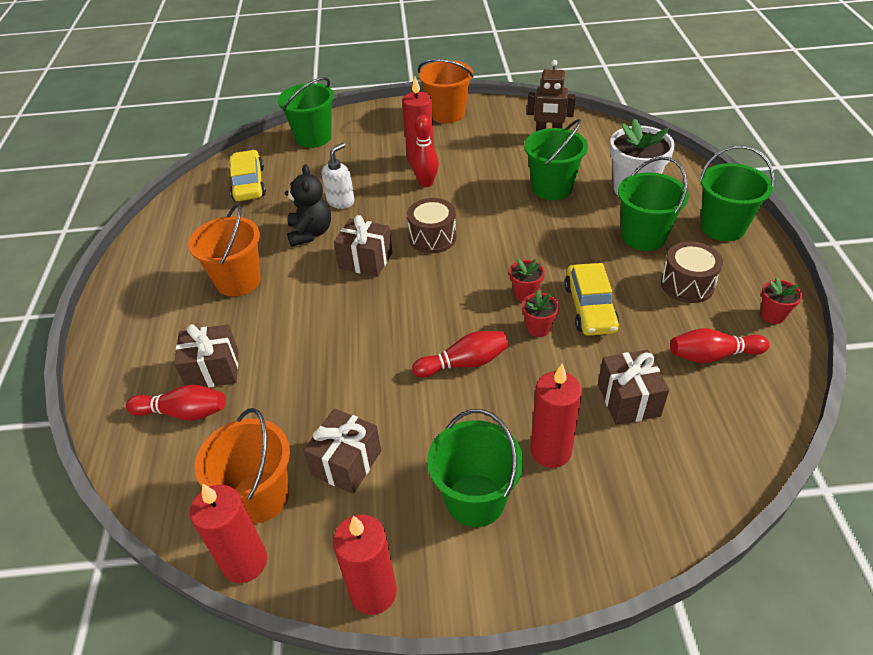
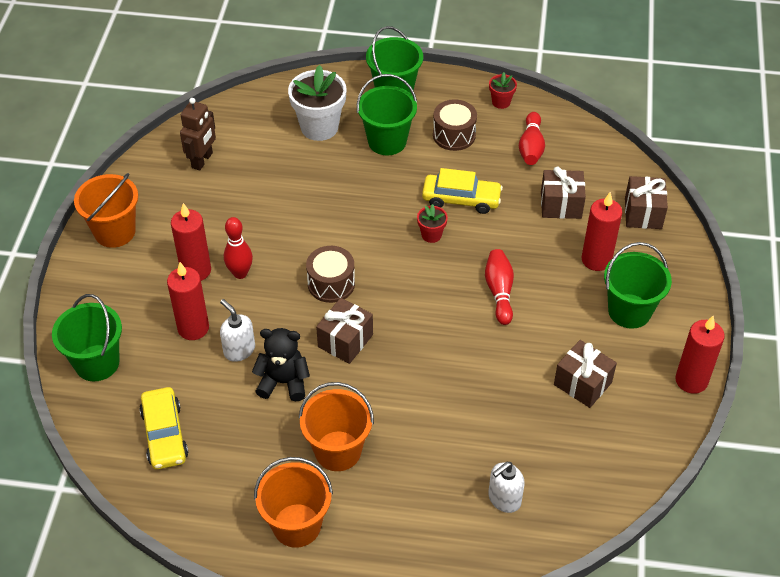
camera: 80 degrees left, 5 degrees up
(183, 412) = (504, 499): red bowling pin -> white soap dispenser
(213, 370) = (458, 475): brown gift -> brown gift (643, 213)
(245, 562) = (658, 456): red candle -> red candle (193, 328)
(249, 184) = (164, 434): yellow car -> yellow car turned 105 degrees counterclockwise
(260, 497) = (603, 444): orange bucket -> orange bucket (297, 525)
(538, 328) = (474, 236): red flower pot -> none
(552, 188) = (292, 181): green bucket -> none

